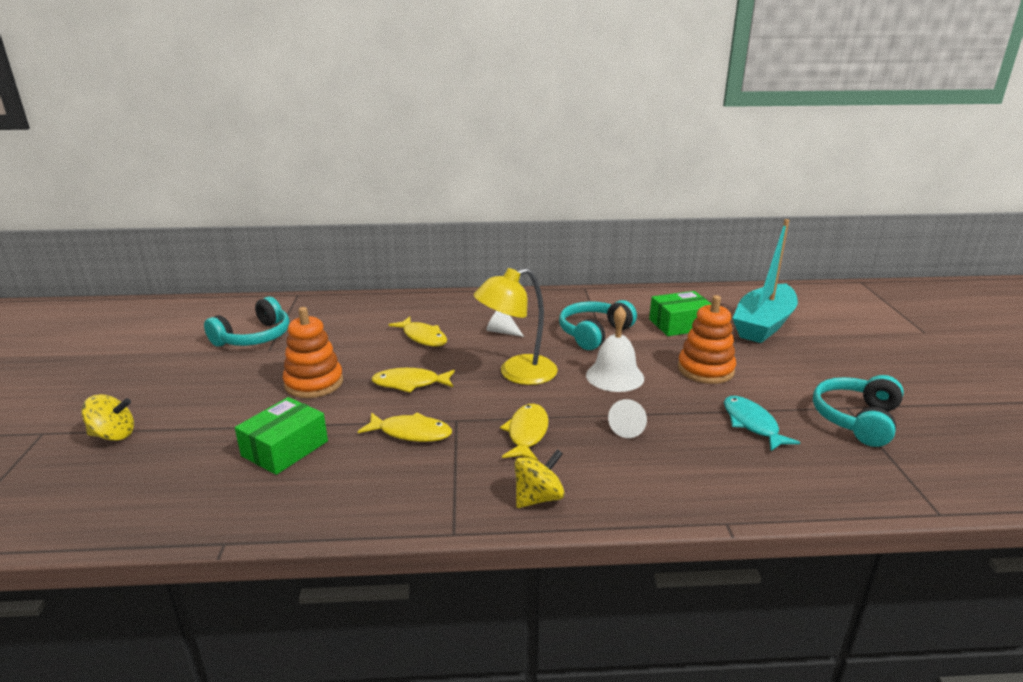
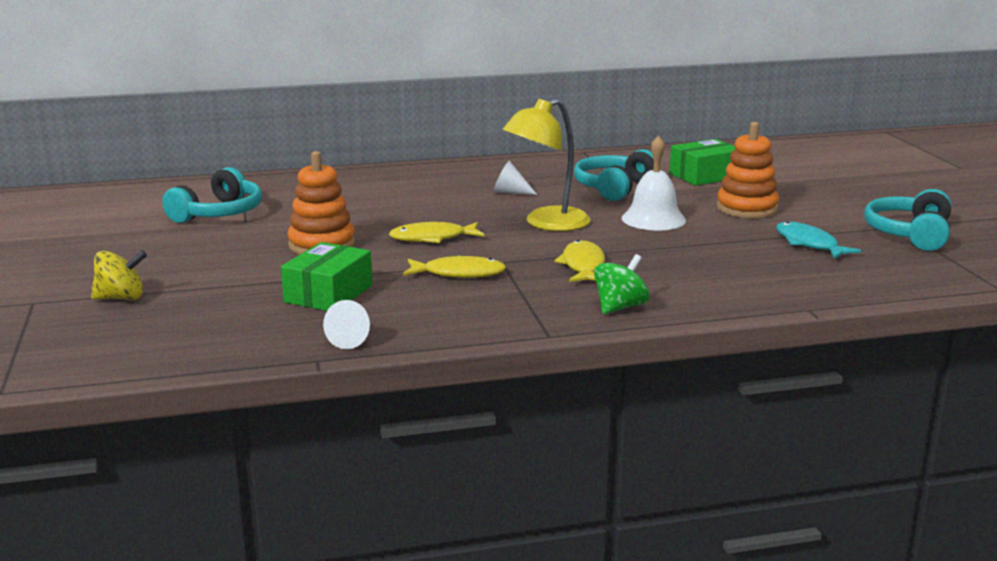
camera: 10 degrees left, 5 degrees down
(423, 337) = (421, 202): yellow fish -> none
(538, 498) = (620, 307): yellow spinning top -> green spinning top
(628, 428) = (686, 255): white cone -> white cone (352, 339)
(763, 324) = (794, 171): turquoise boat -> none

